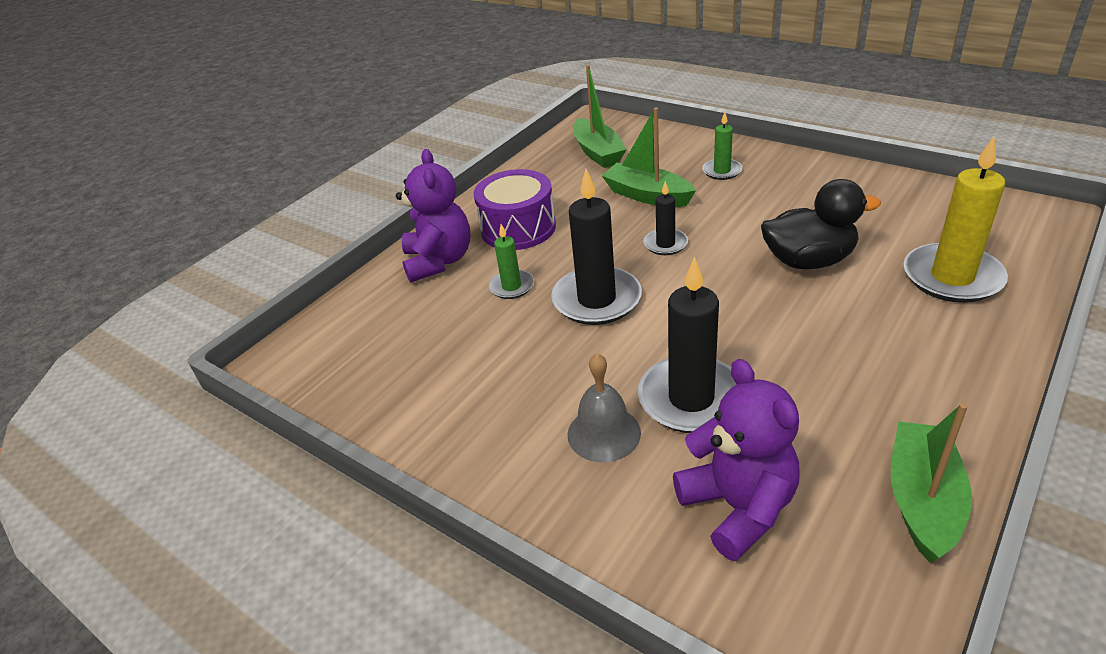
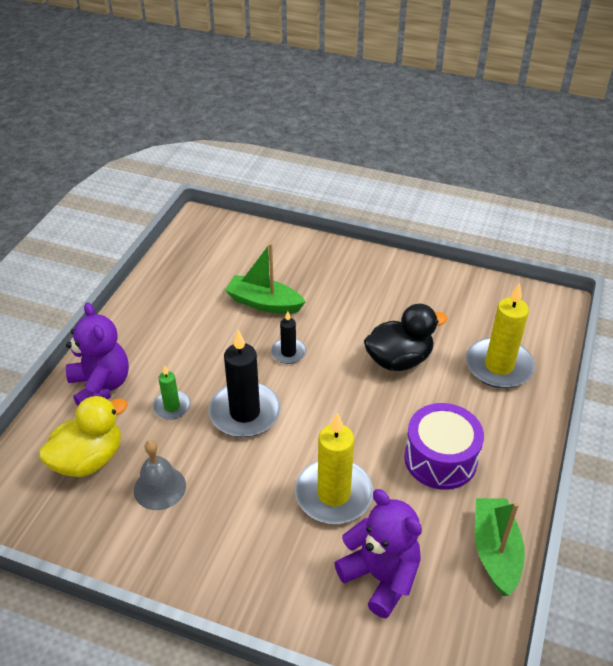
camera: 20 degrees left, 5 degrees up
(402, 329) = (88, 459): none -> yellow duck
(518, 228) = (162, 345): purple drum -> purple drum (440, 459)
(597, 152) = (212, 258): green boat -> none
(604, 433) = (276, 533): grey bell -> grey bell (159, 487)
(691, 399) = (334, 494): black candle -> yellow candle
(722, 171) = (320, 273): green candle -> none

